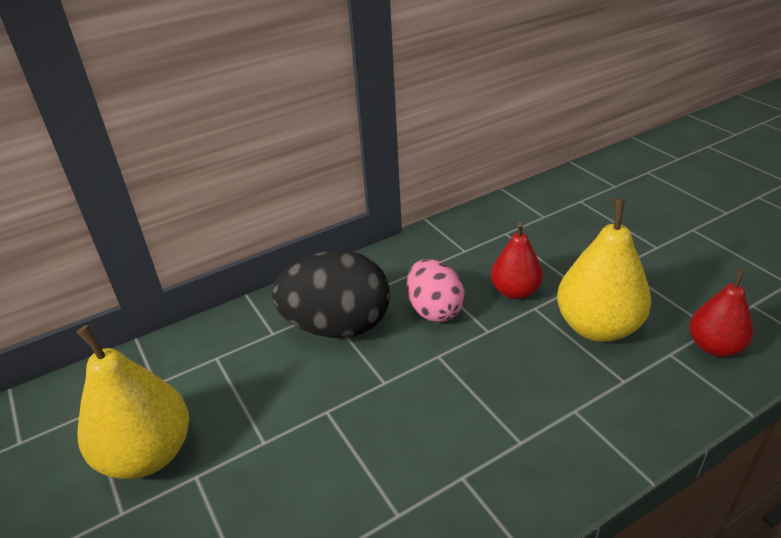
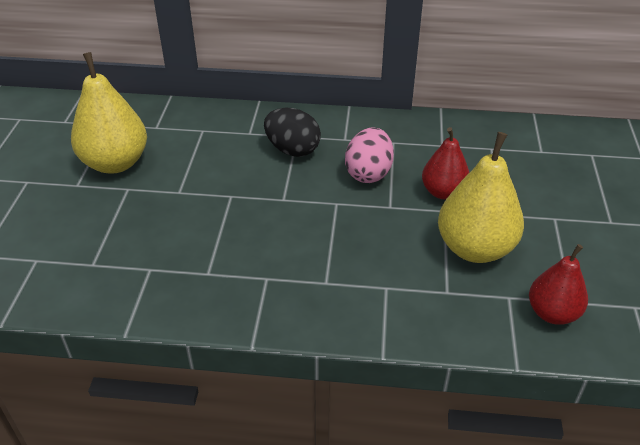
camera: 35 degrees right, 5 degrees up
(337, 326) = (292, 150): black egg -> black egg, size x0.64

